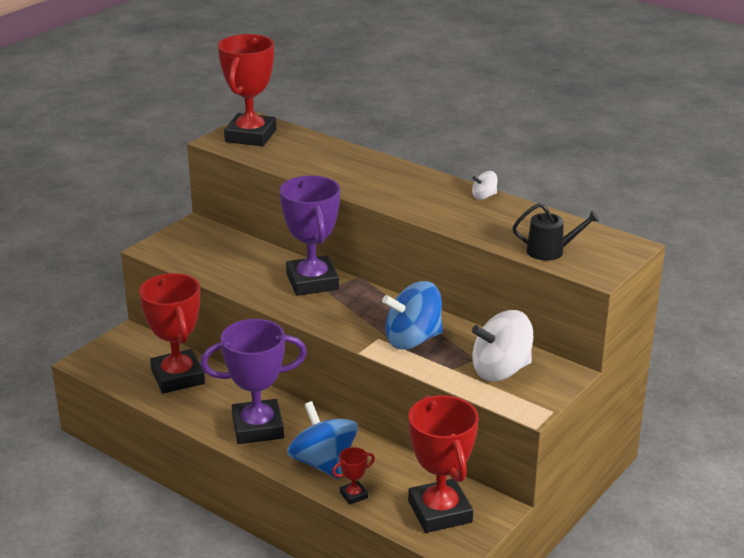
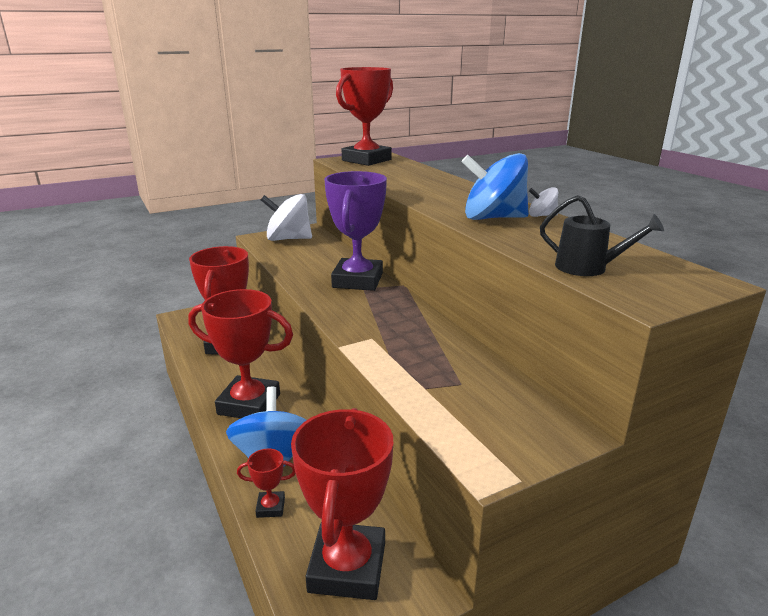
camera: 25 degrees right, 5 degrees down
(258, 427) = (249, 404): purple trophy -> red trophy
(413, 339) = (406, 348): blue spinning top -> blue spinning top (493, 218)
(501, 370) = (483, 405): white spinning top -> white spinning top (288, 239)

